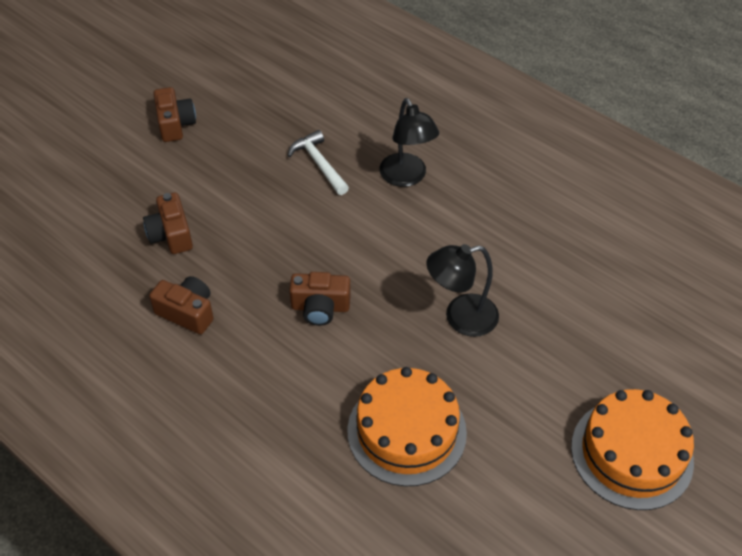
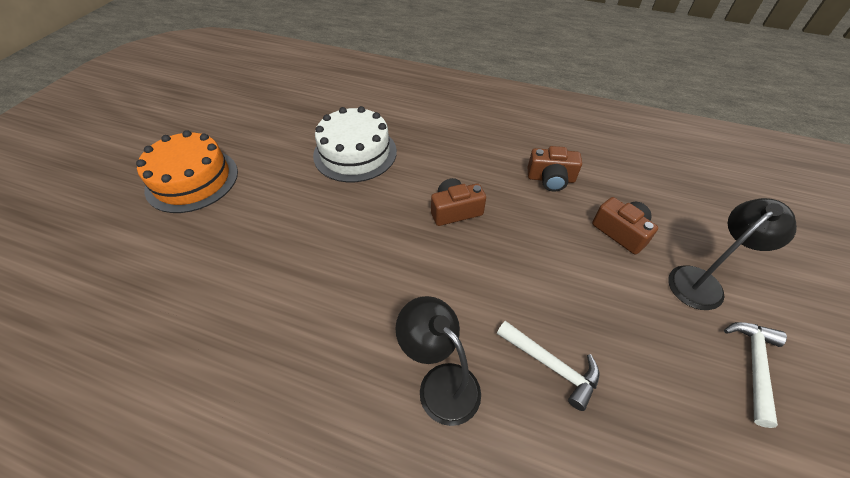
camera: 160 degrees right, 0 degrees up
(175, 124) = (754, 365): brown camera -> white hammer
(406, 431) = (355, 153): orange cake -> white cake
(460, 317) = (335, 236): black lamp -> black lamp (702, 282)

